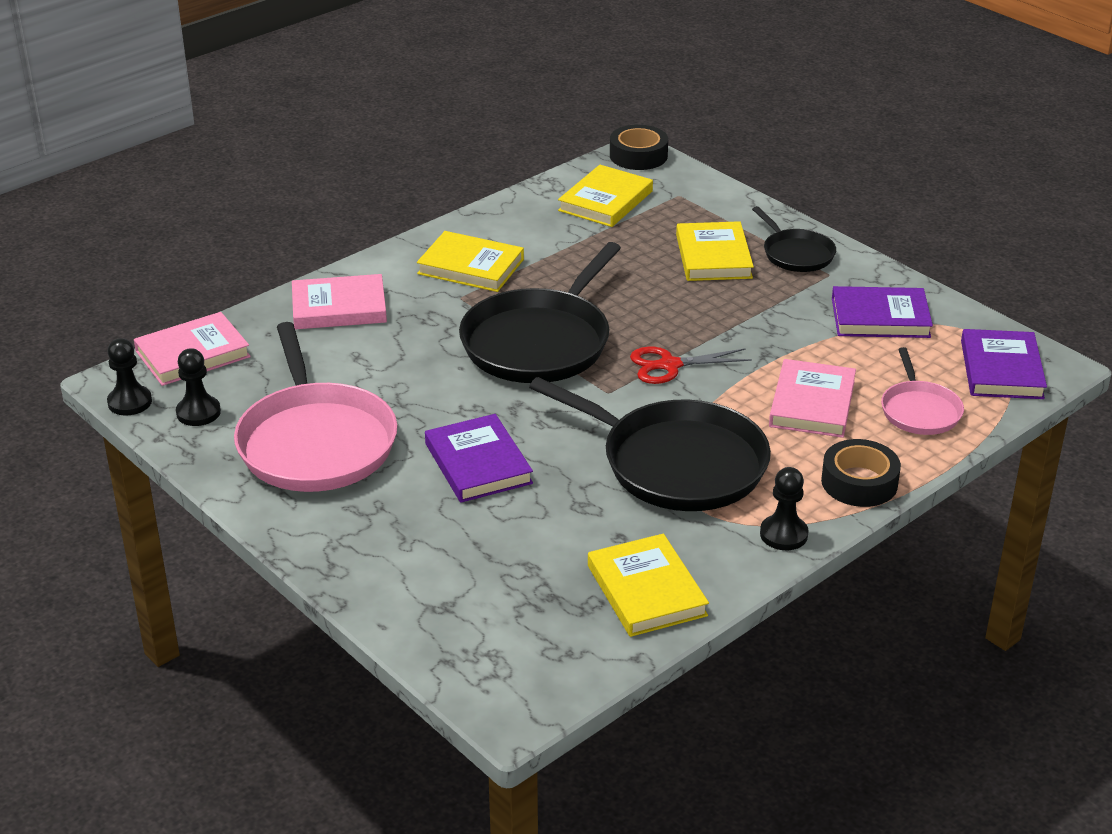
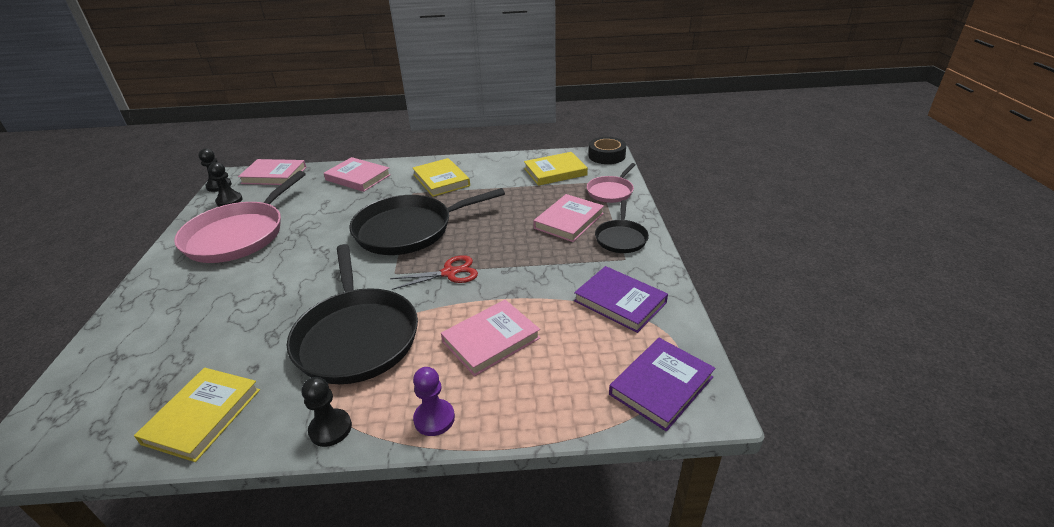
camera: 40 degrees right, 0 degrees up
(478, 463) = (274, 281): purple book -> none
(670, 365) = (449, 273): red scissors -> red scissors turned 135 degrees clockwise
(713, 256) = (569, 221): yellow book -> pink book
(859, 482) = (434, 419): black tape -> purple pawn
(919, 410) = (554, 385): pink pan -> pink pan (611, 191)

